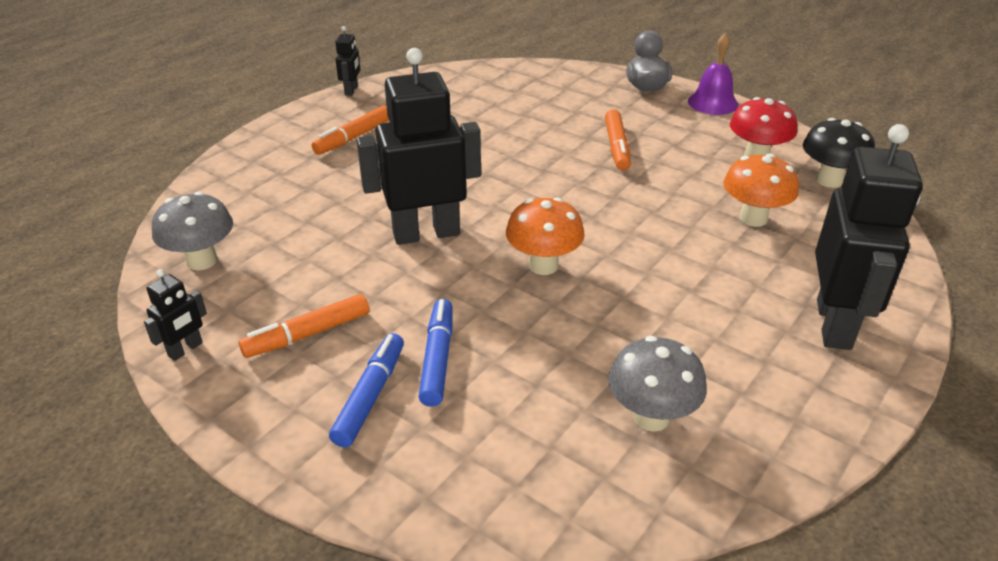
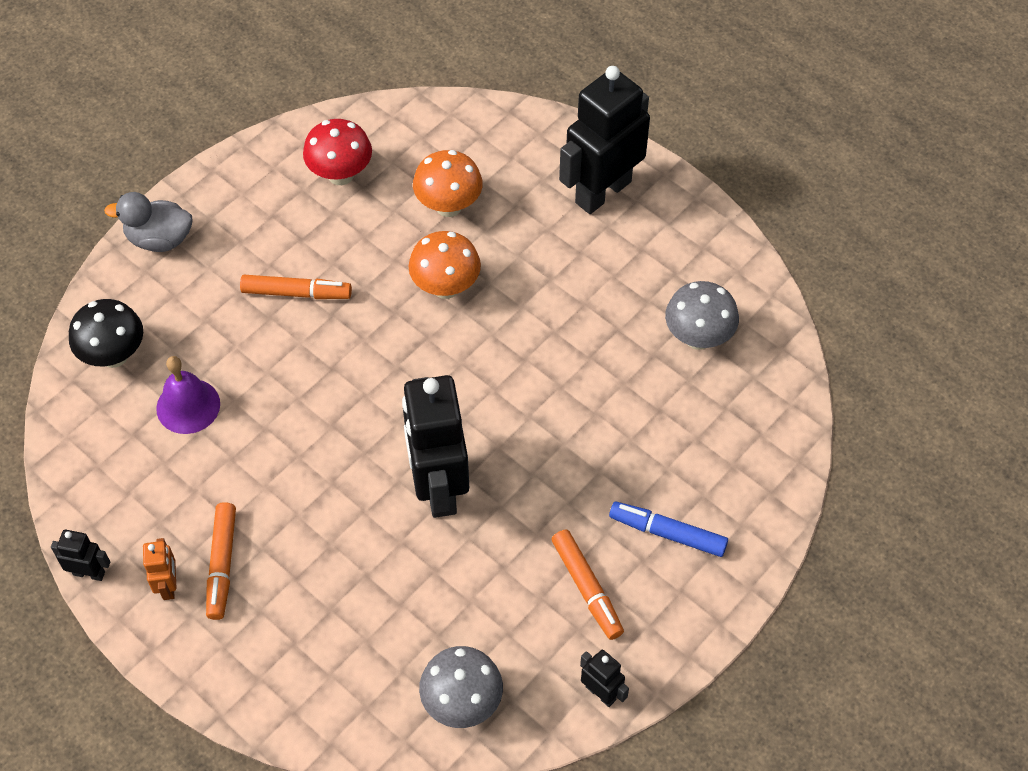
camera: 85 degrees left, 20 degrees up
(338, 119) = (169, 585): none -> orange robot
(353, 137) = (222, 564): orange marker -> orange marker turned 45 degrees clockwise
(437, 358) = (625, 481): blue marker -> none
(543, 265) = (503, 388): orange mushroom -> orange mushroom (446, 287)
(712, 103) = (214, 183): purple bell -> purple bell (188, 406)
(829, 180) = (393, 128): black mushroom -> black mushroom (114, 355)
(834, 324) = (602, 192): black robot -> black robot turned 60 degrees counterclockwise

